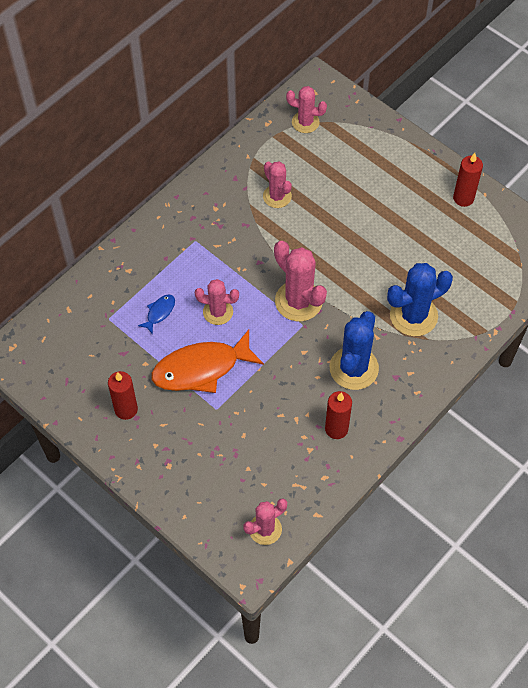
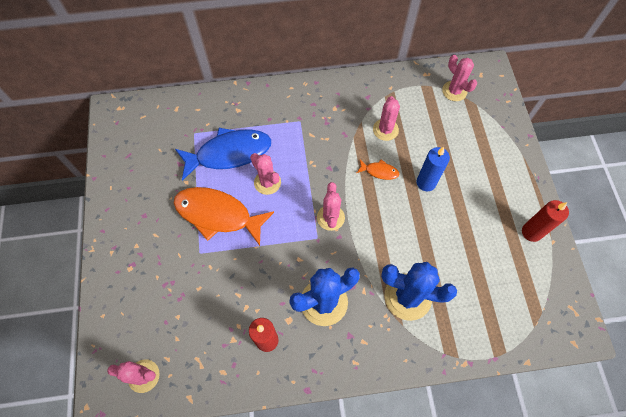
camera: 40 degrees right, 5 degrees up
(126, 409) = (143, 204): red candle -> none
(159, 312) = (229, 153): blue fish -> blue fish, size x2.28
(298, 301) = (330, 217): pink cactus -> pink cactus, size x0.63
(304, 235) = (379, 171): none -> orange fish
(350, 217) = (426, 182): none -> blue candle

